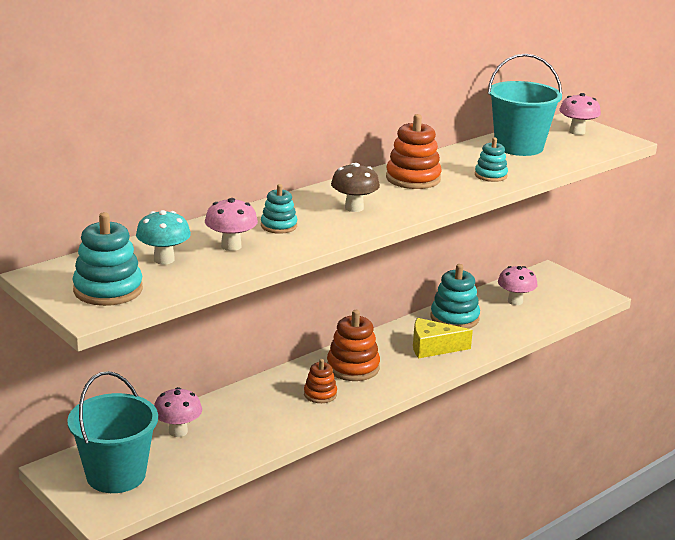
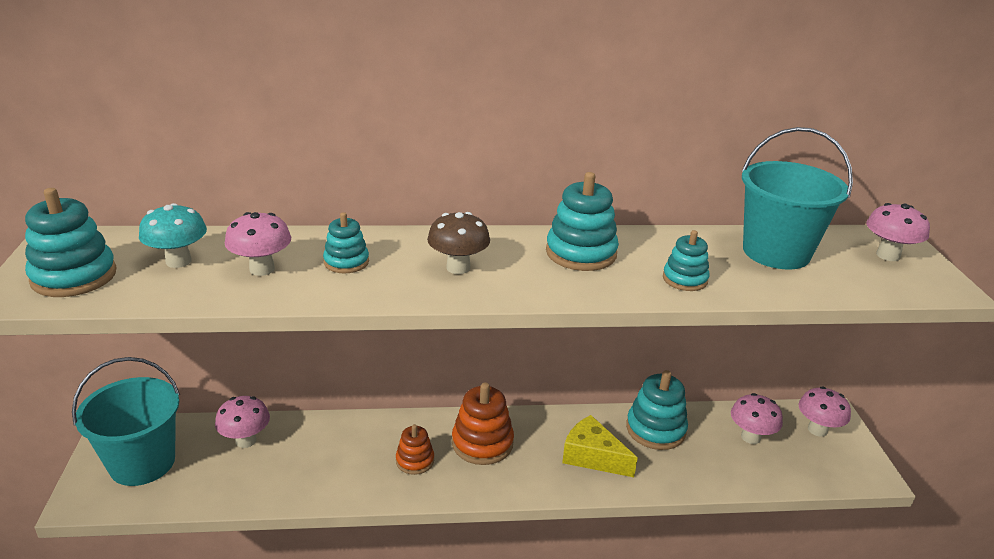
camera: 35 degrees right, 5 degrees up
(413, 179) = (581, 253): orange stacking toy -> turquoise stacking toy
(548, 283) = (817, 430): none -> pink mushroom

